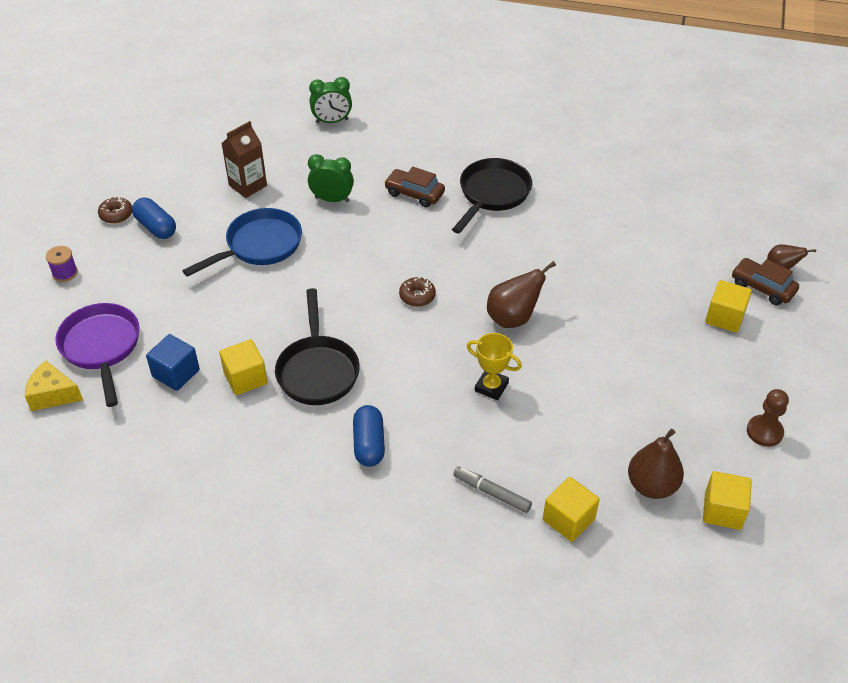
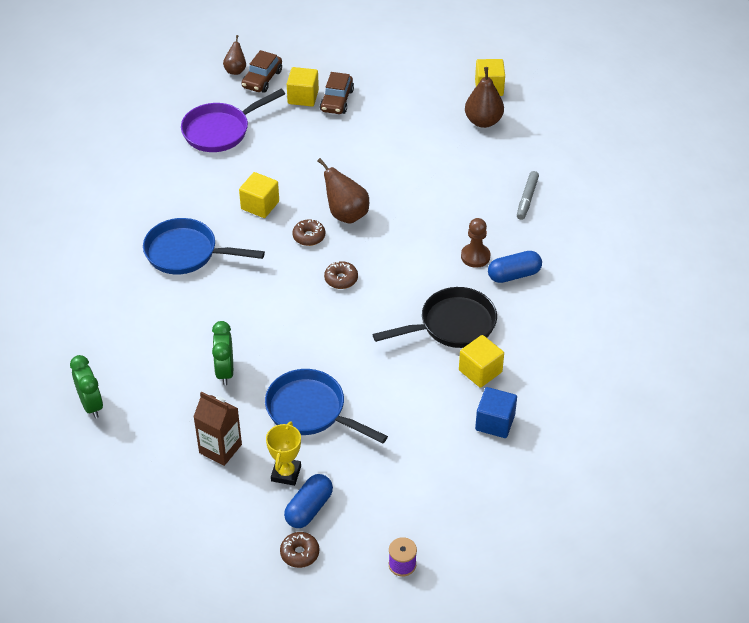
camera: 105 degrees left, 0 degrees up
(53, 394) = (556, 507): yellow cheese -> none
(101, 348) = (488, 491): purple pan -> purple pan (220, 130)
(414, 194) = (200, 309): brown car -> brown car (337, 100)
(487, 283) = (309, 236): none -> brown donut
(491, 387) = (426, 215): yellow trophy -> yellow trophy (286, 473)
(492, 194) = (187, 253): black pan -> blue pan
(568, 519) = (531, 158): yellow cube -> yellow cube (260, 205)
(764, 432) = (411, 72): brown pawn -> brown pawn (475, 256)

